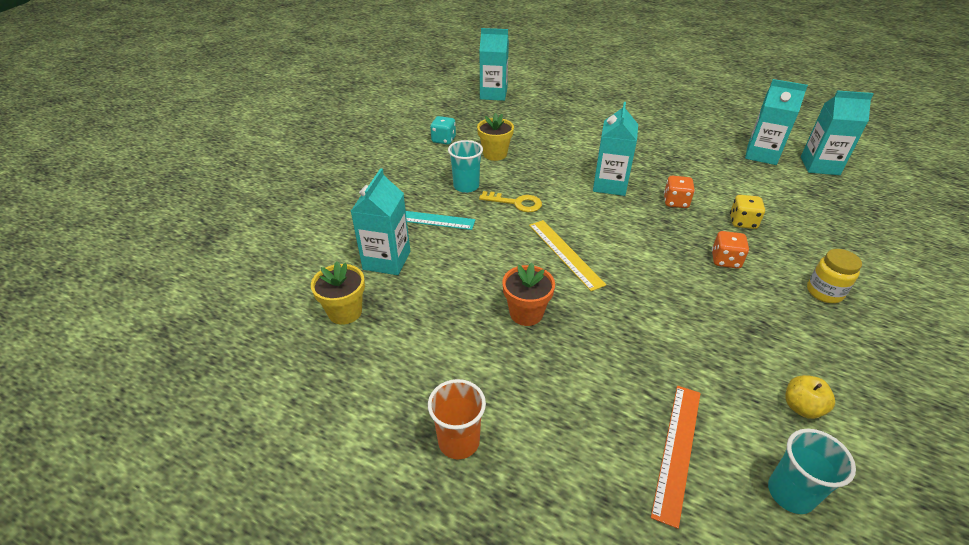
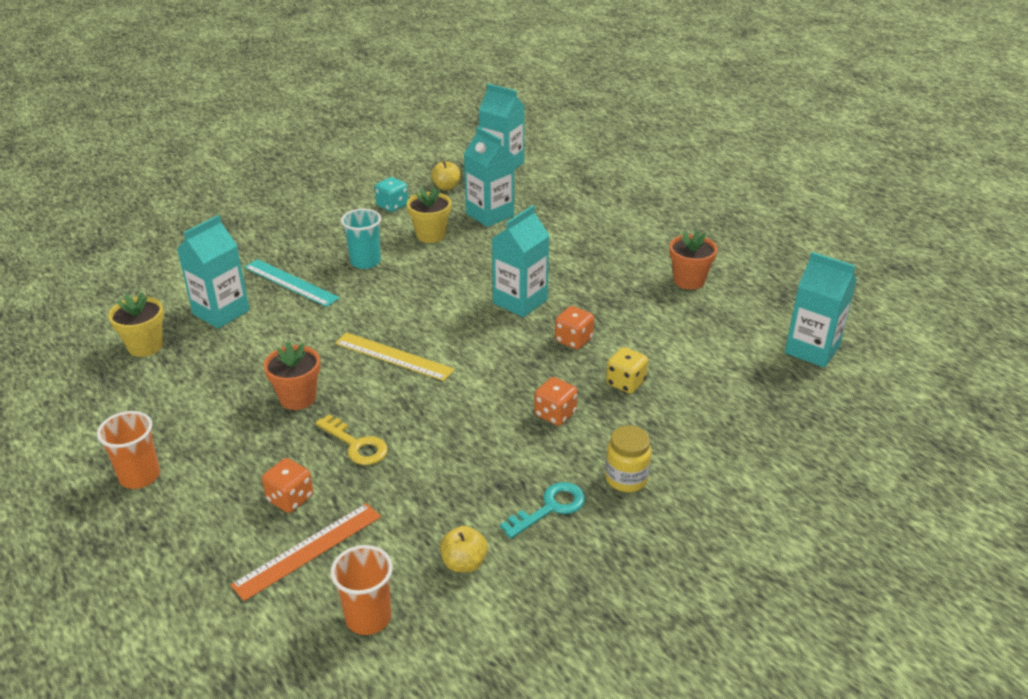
camera: 25 degrees right, 5 degrees down
(469, 117) = (446, 187): none -> yellow apple
(516, 203) = (398, 293): yellow key -> yellow key (356, 445)
(565, 253) = (393, 356): yellow ruler -> yellow ruler turned 60 degrees counterclockwise
(612, 407) = (290, 498): none -> orange dice
(699, 141) = (689, 280): none -> orange flower pot
(761, 155) = (750, 317): turquoise carton -> turquoise carton (490, 214)
(790, 493) = (368, 617): turquoise cup -> orange cup
(805, 334) = (550, 508): none -> turquoise key

